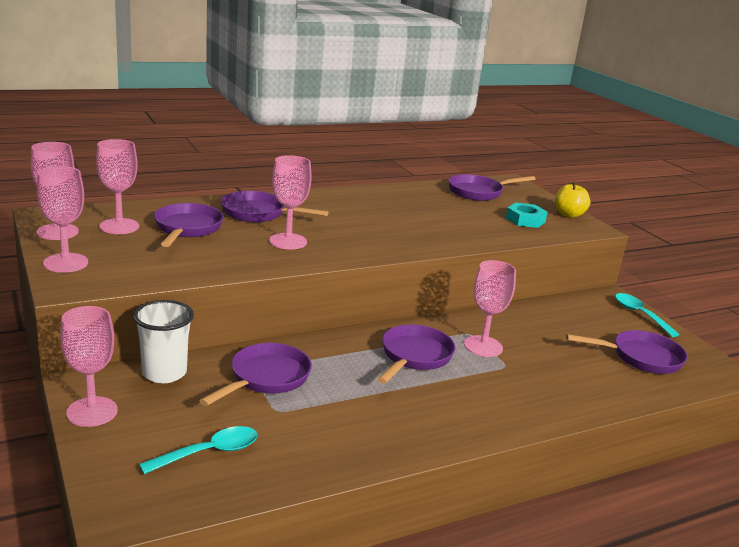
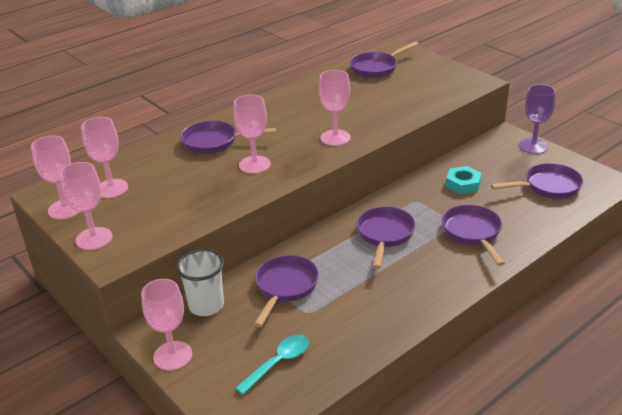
camera: 10 degrees left, 10 degrees up
(187, 229) = (167, 175): purple pan -> purple pan (473, 233)
(483, 346) = (431, 210): pink goblet -> pink goblet (335, 138)
(525, 220) = (426, 88): turquoise nut -> turquoise nut (463, 184)
(568, 215) = (456, 73): yellow apple -> none
(640, 314) = (533, 146): turquoise spoon -> purple goblet

